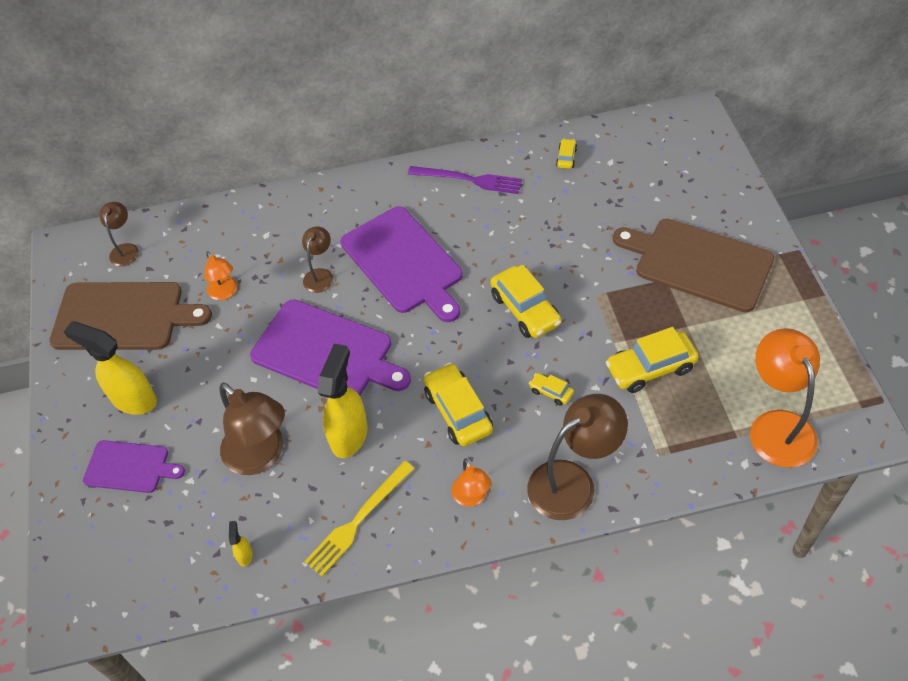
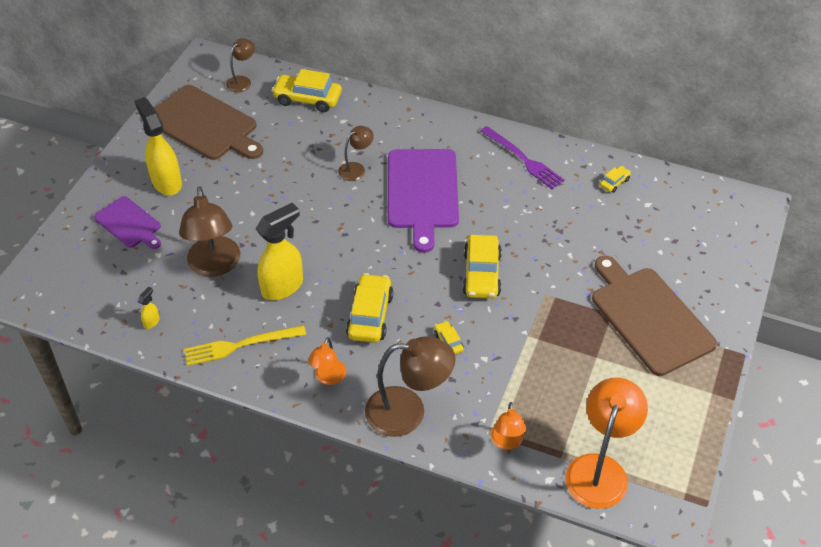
camera: 30 degrees right, 5 degrees down
(225, 293) = (282, 145): orange lamp -> orange lamp (507, 442)
(326, 352) = (315, 223): purple cutting board -> none
(650, 368) = (539, 370): yellow car -> yellow car (307, 99)

